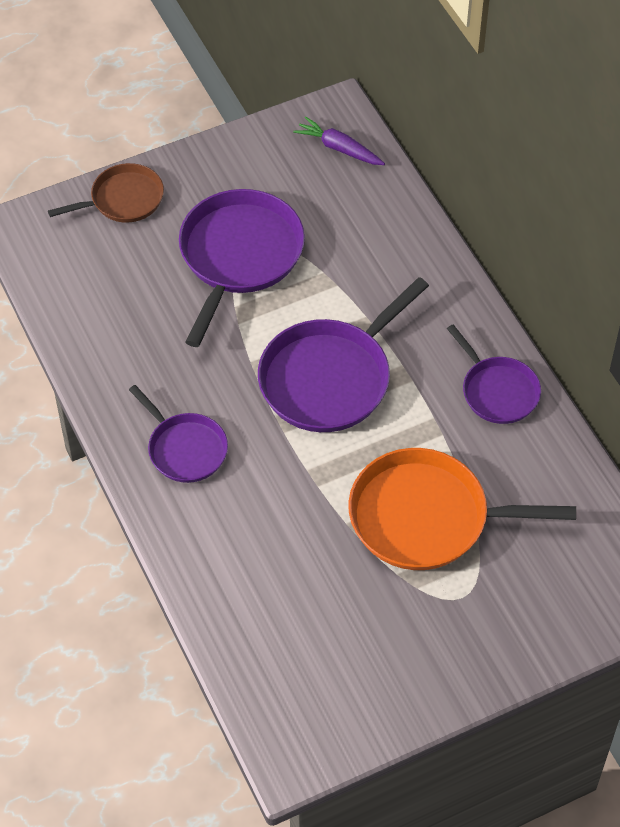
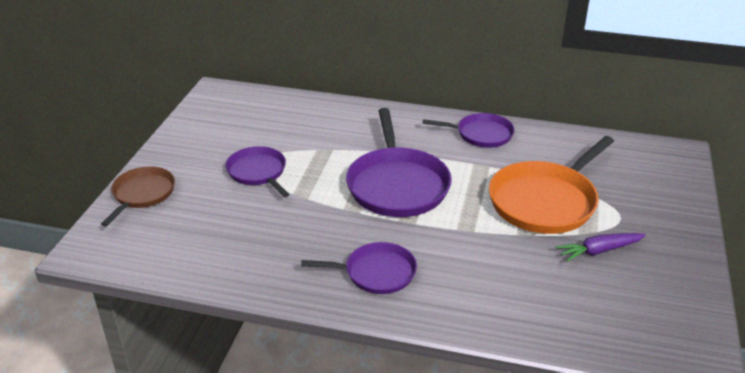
camera: 50 degrees left, 20 degrees down
(239, 255) = (258, 172): purple pan -> purple pan, size x0.59
(339, 148) = (241, 102): purple carrot -> purple carrot (599, 251)

